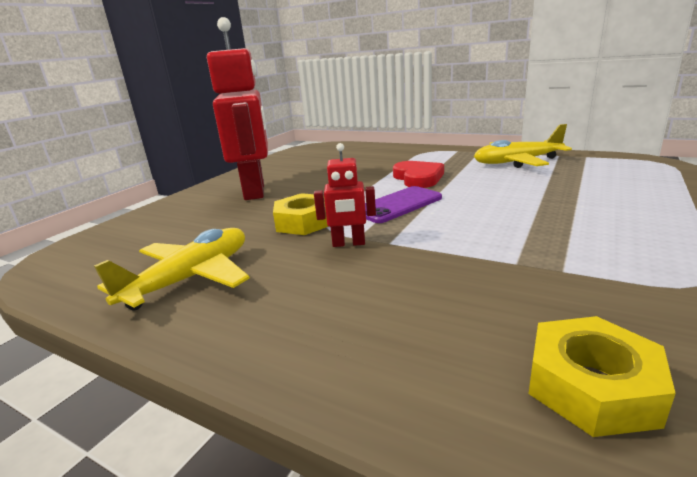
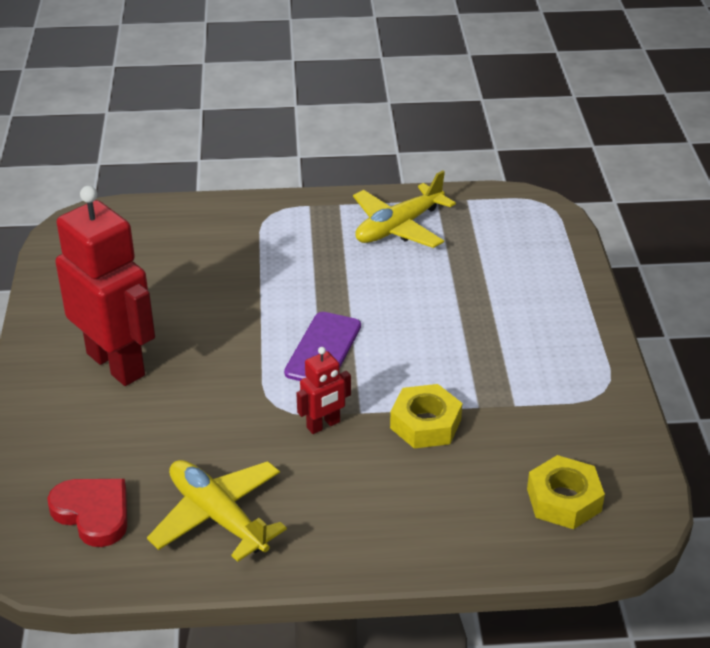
camera: 35 degrees left, 15 degrees up
(191, 278) = (218, 516): yellow plane -> yellow plane turned 45 degrees counterclockwise
(304, 222) = (245, 406): yellow nut -> yellow nut (425, 424)
(418, 178) = (306, 288): red heart -> red heart (93, 513)

